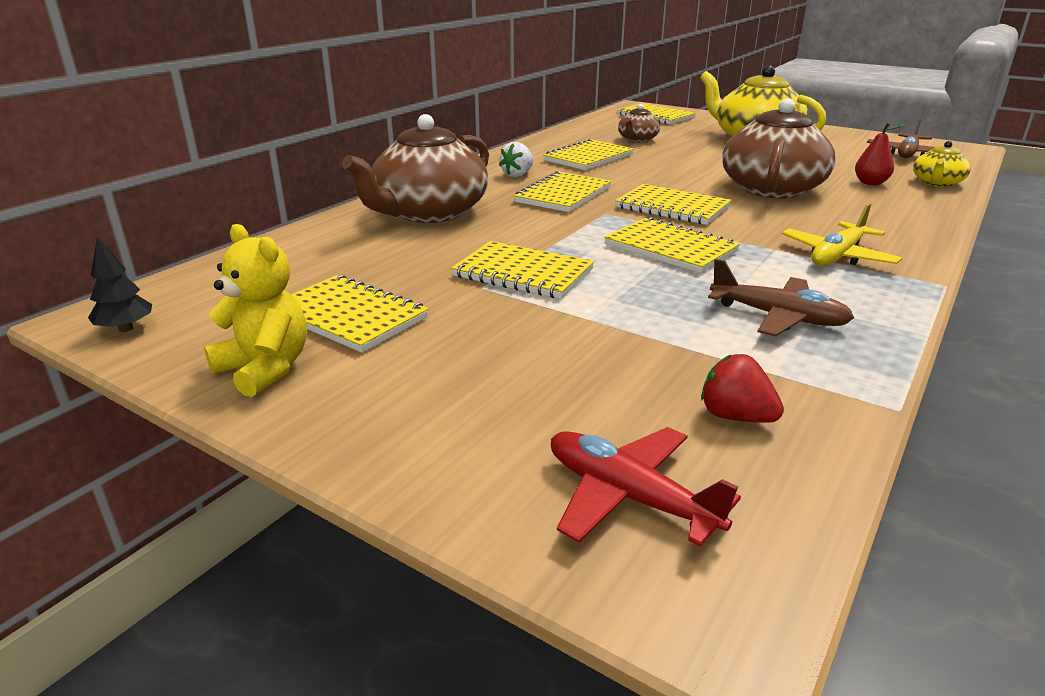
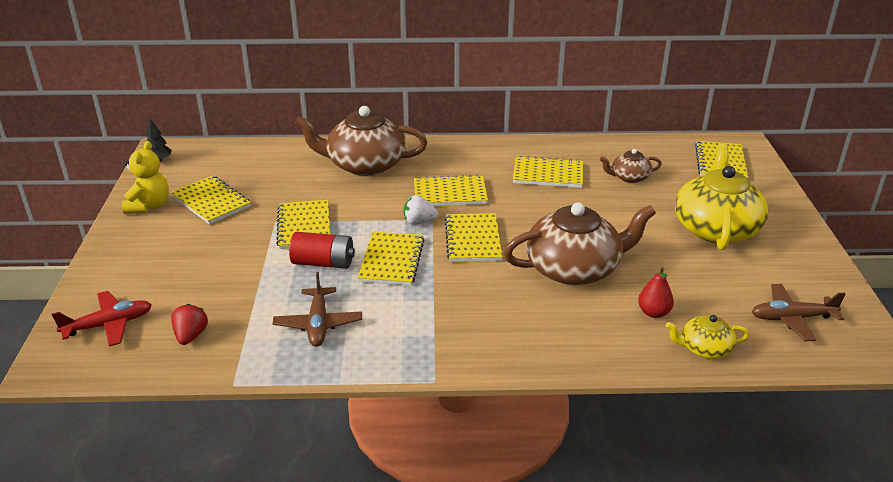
camera: 55 degrees right, 5 degrees up
(349, 316) = (211, 202): yellow notebook -> yellow notebook turned 45 degrees counterclockwise
(517, 175) = (471, 164): white strawberry -> white strawberry (419, 222)
(629, 497) = (109, 325): red plane -> red plane turned 60 degrees clockwise
(631, 282) = (323, 263): none -> red battery
(837, 256) = (445, 327): yellow plane -> none

